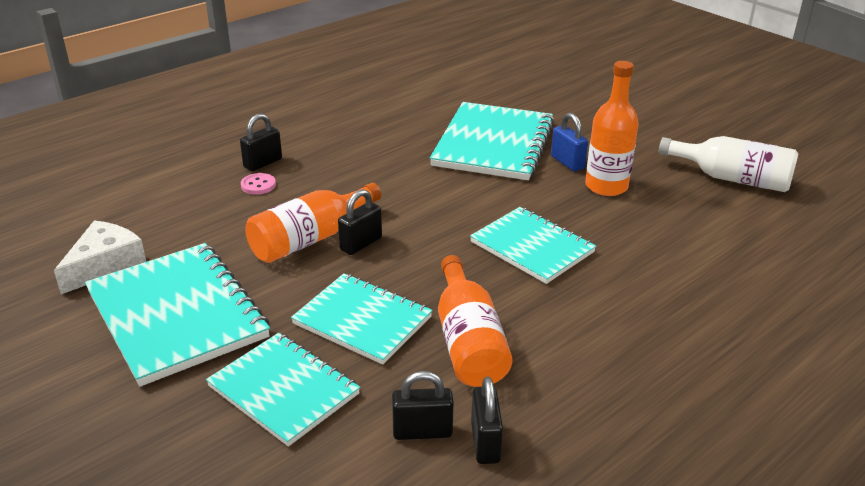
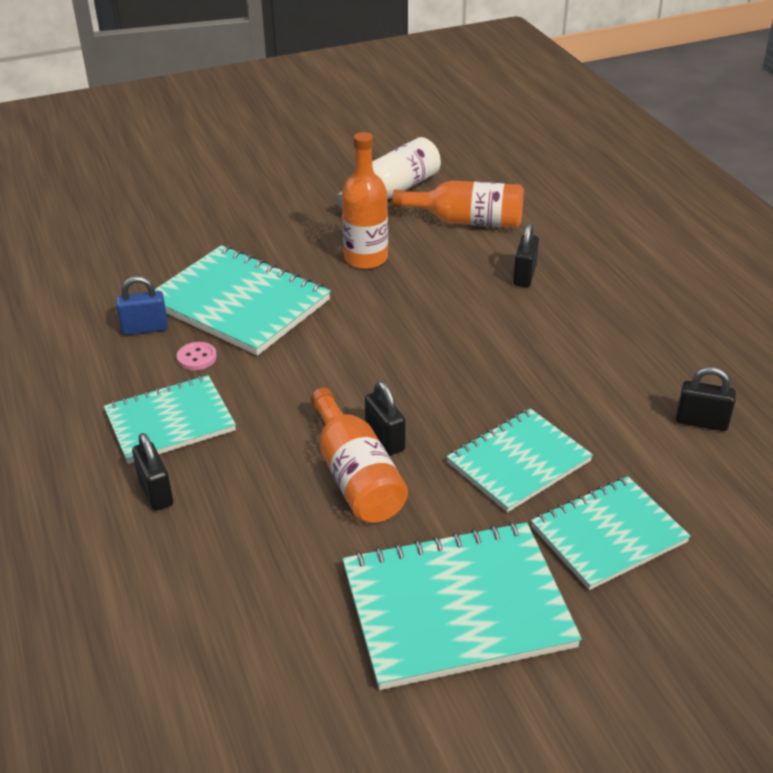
camera: 70 degrees left, 5 degrees up
(105, 264) = (321, 673): white cheese -> none
(258, 185) = (210, 503): pink button -> pink button (197, 357)
(422, 431) = (682, 454): black padlock -> black padlock (524, 276)
(468, 341) = (572, 401): orange bottle -> orange bottle (467, 221)
(532, 247) = (445, 328): turquoise notebook -> turquoise notebook (170, 421)
(567, 162) = (308, 268): blue padlock -> blue padlock (145, 328)

